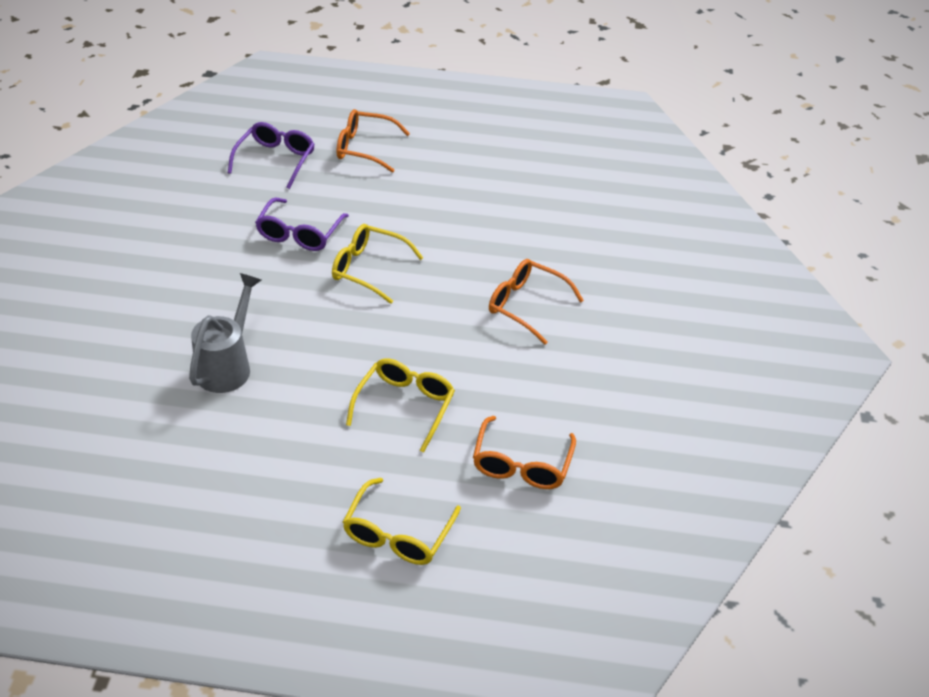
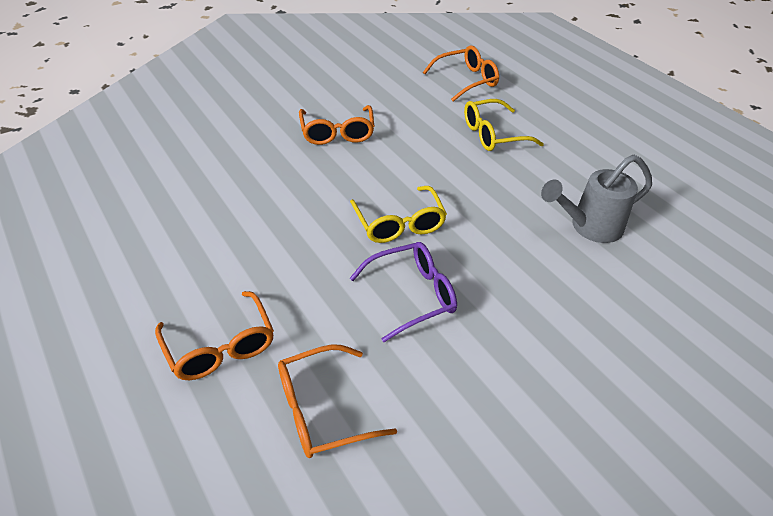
camera: 130 degrees left, 0 degrees up
(276, 160) = (322, 410): purple glasses -> orange glasses
(397, 534) = (568, 94): yellow glasses -> none

